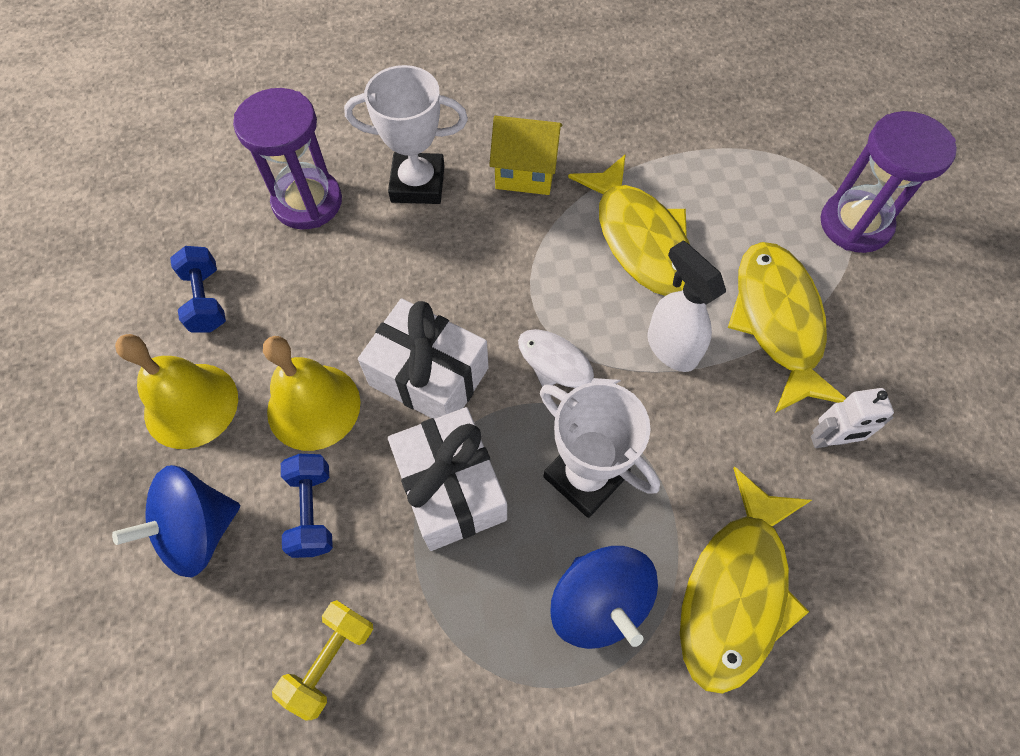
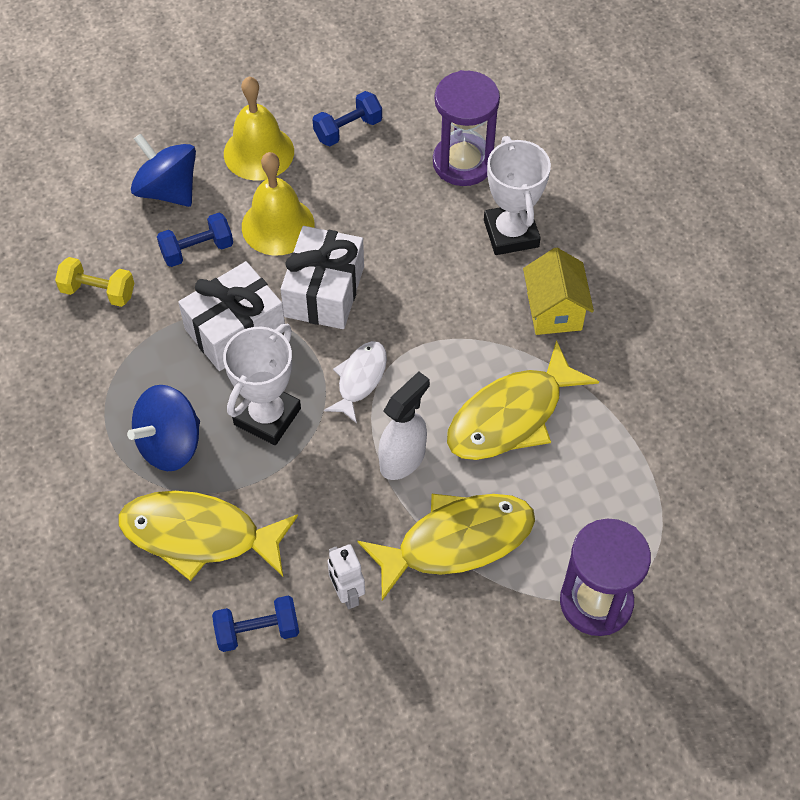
camera: 75 degrees right, 5 degrees down
(869, 547) = (257, 631): none -> blue dumbbell

